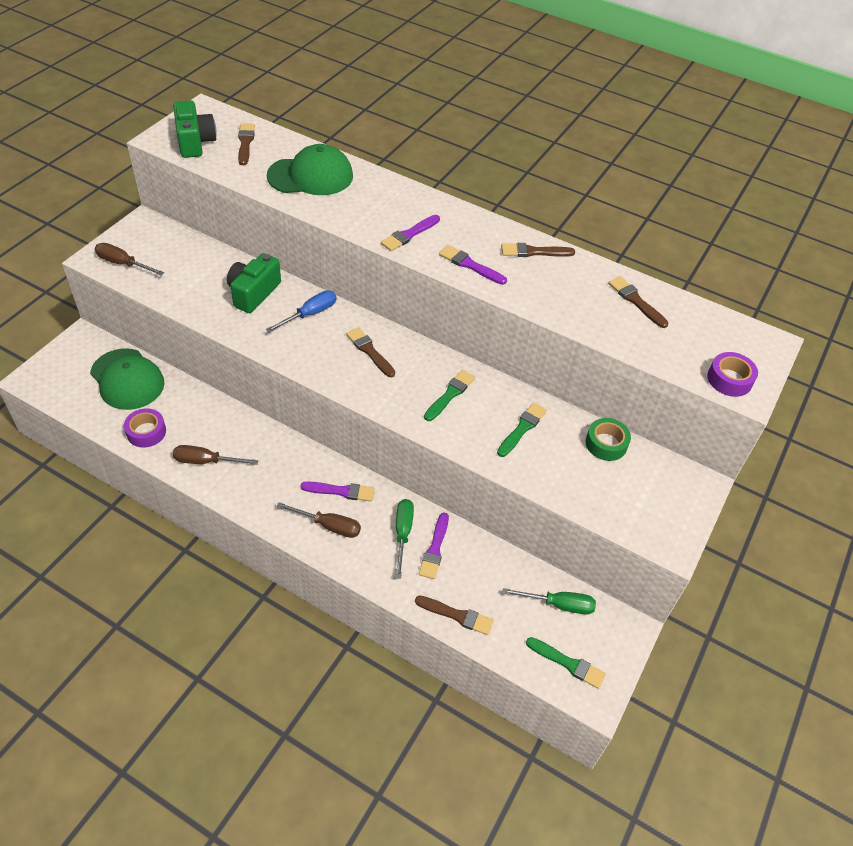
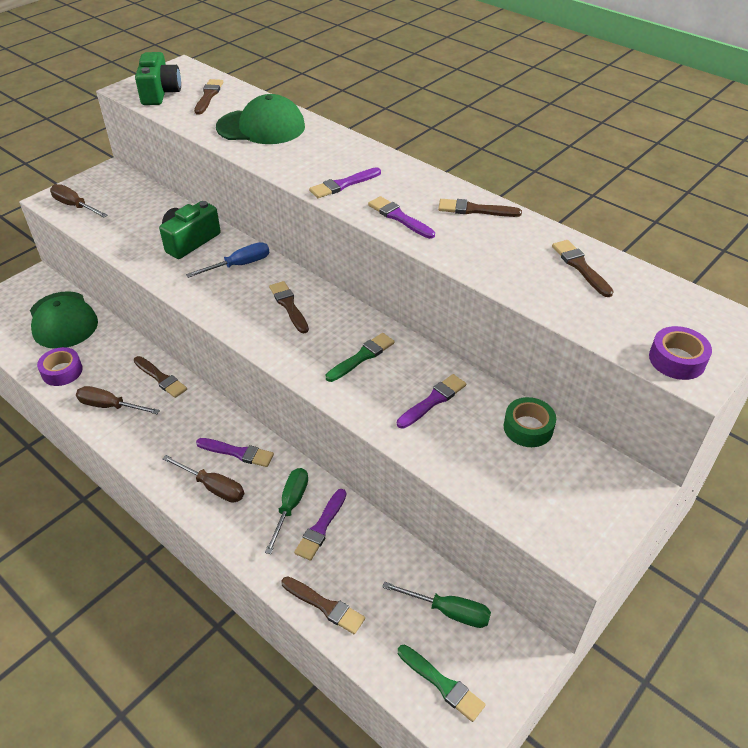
camera: 15 degrees right, 5 degrees down
(246, 428) = (161, 378): none -> brown brush
(522, 428) = (433, 401): green brush -> purple brush

